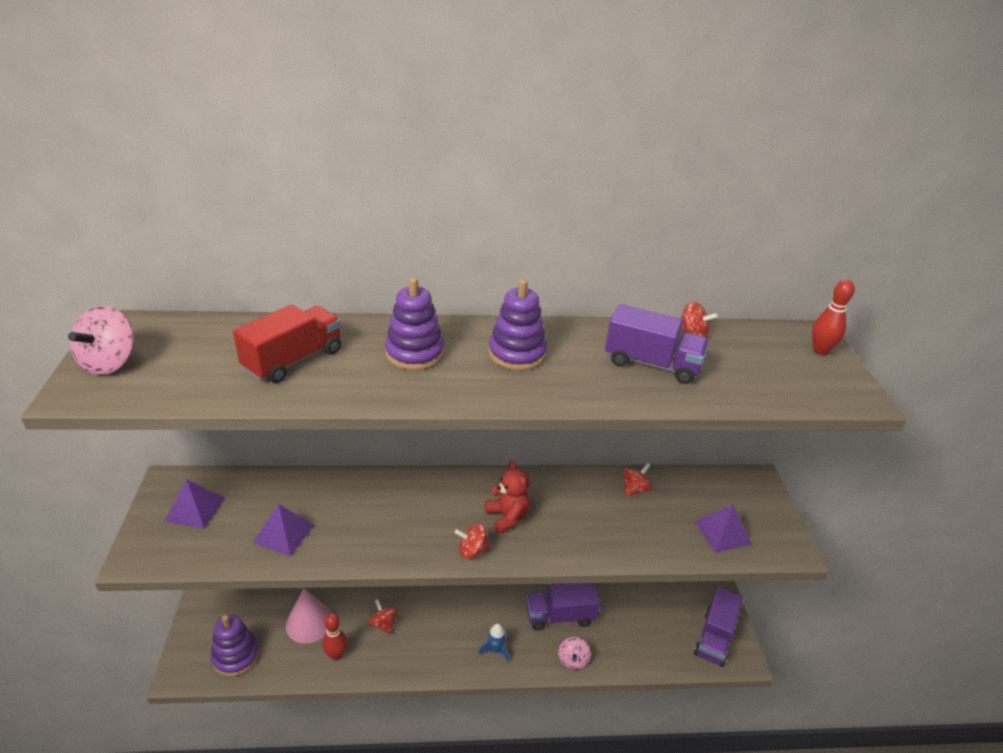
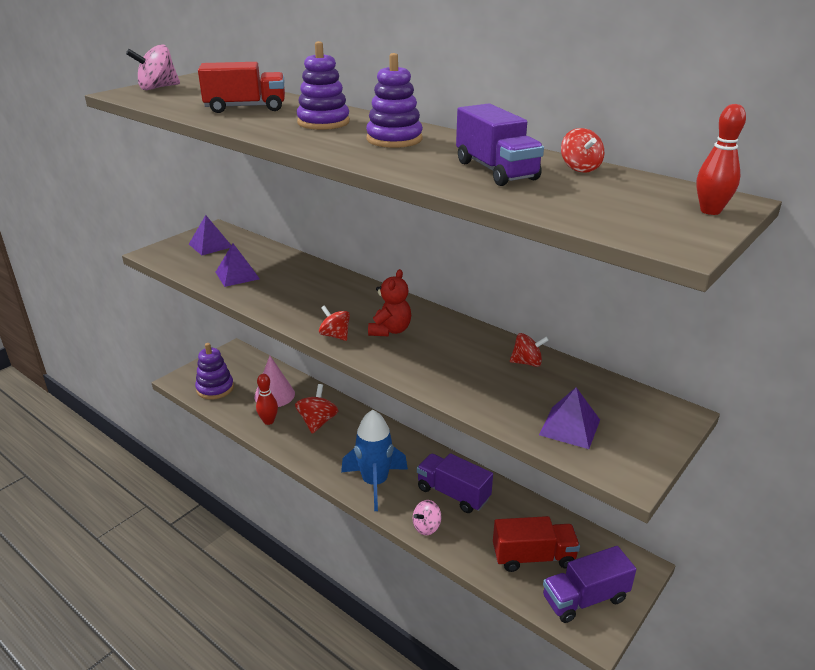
camera: 45 degrees right, 5 degrees down
(383, 624) = (317, 422): red spinning top -> red spinning top, size x1.51
(495, 650) = (374, 483): blue rocket -> blue rocket, size x2.12
(659, 630) = (533, 557): none -> red truck

